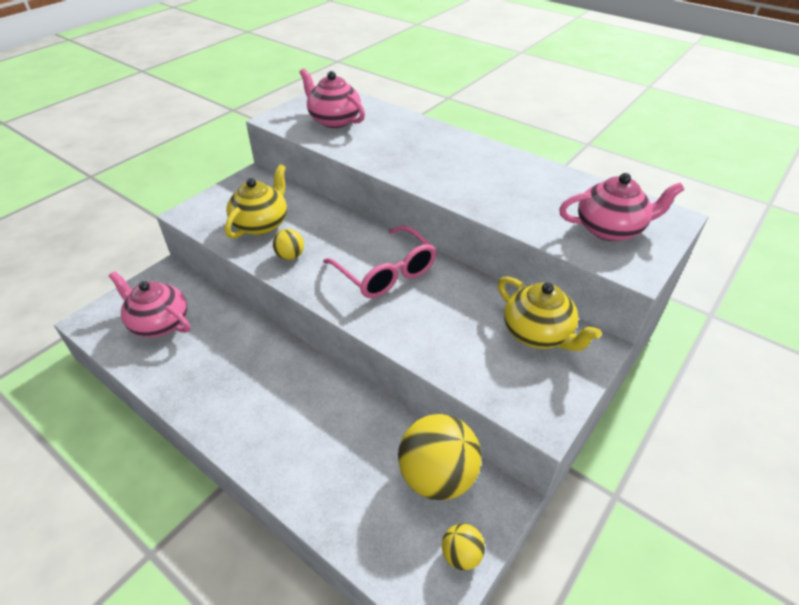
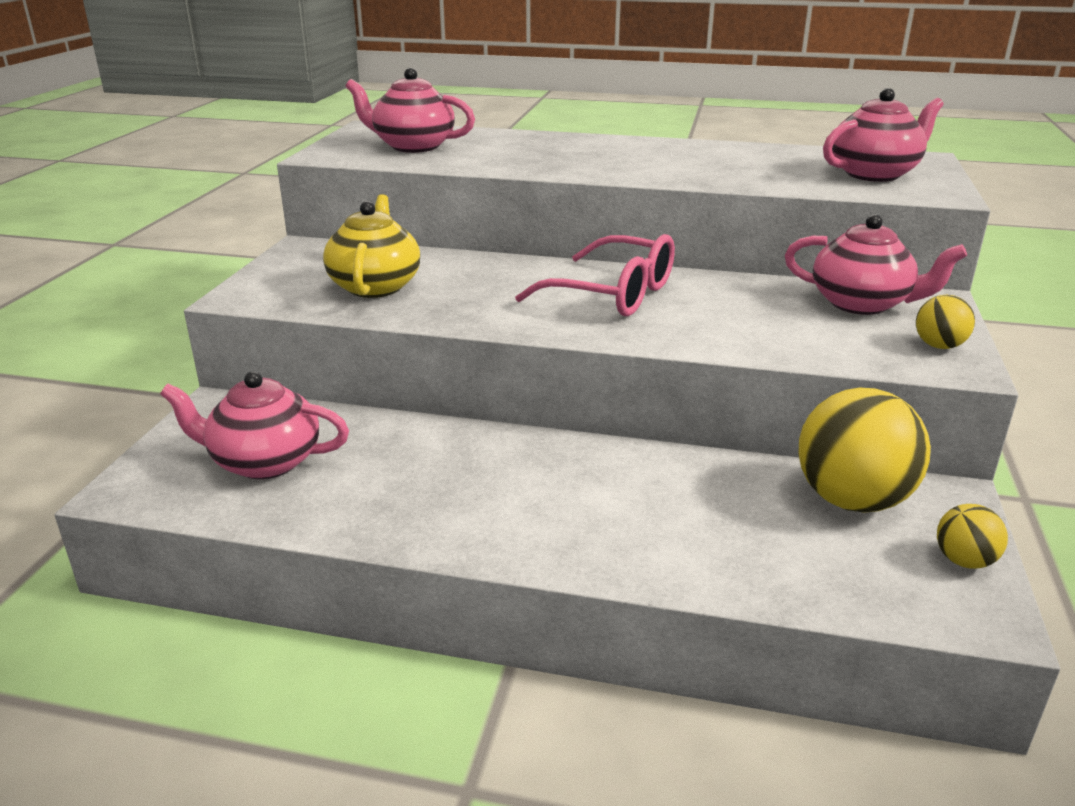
camera: 25 degrees left, 15 degrees down
(290, 256) = (459, 305): yellow ball -> yellow ball (939, 346)
(538, 333) = (862, 304): yellow teapot -> pink teapot

